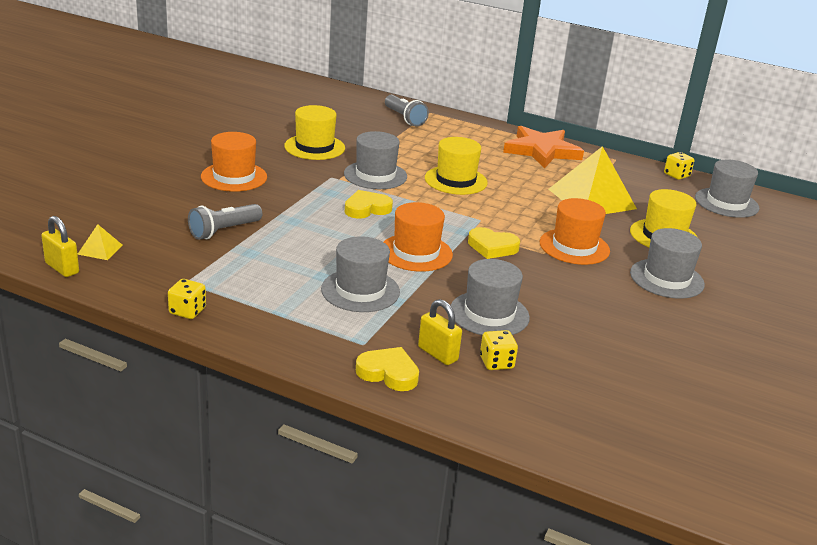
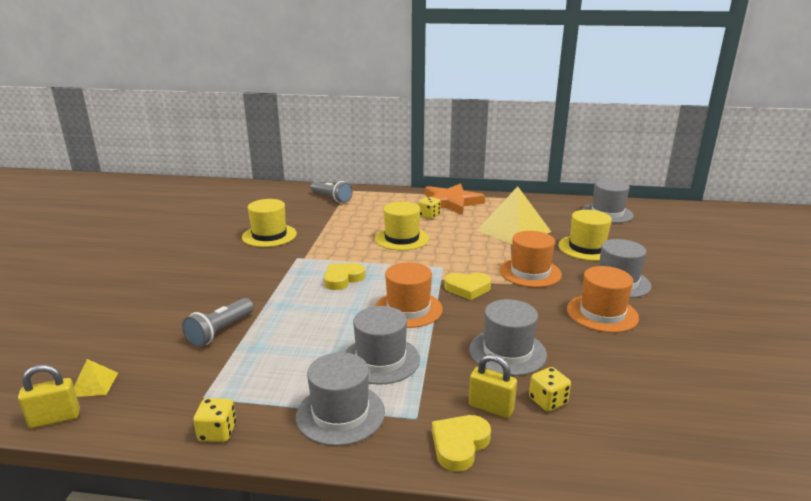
camera: 15 degrees left, 5 degrees down
(62, 268) = (55, 419): yellow padlock -> yellow padlock turned 45 degrees counterclockwise
(234, 177) = (208, 276): orange hat -> orange hat (602, 313)
(375, 175) = (334, 248): grey hat -> grey hat (340, 414)
(388, 373) = (459, 445): yellow heart -> yellow heart turned 60 degrees counterclockwise
(676, 175) = (558, 201): yellow dice -> yellow dice (429, 216)

